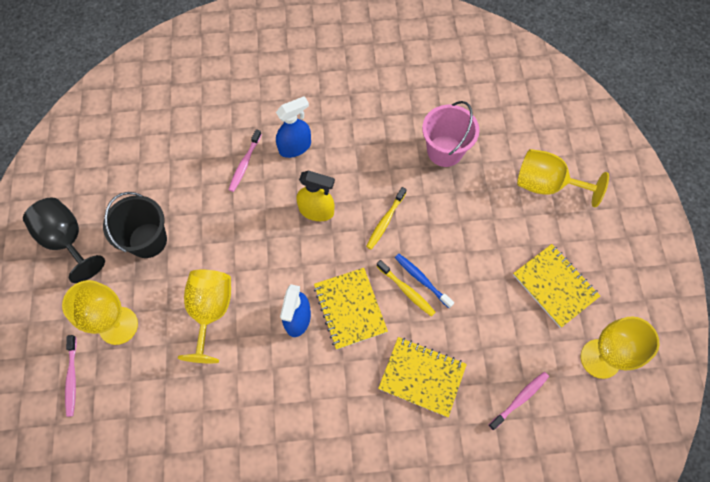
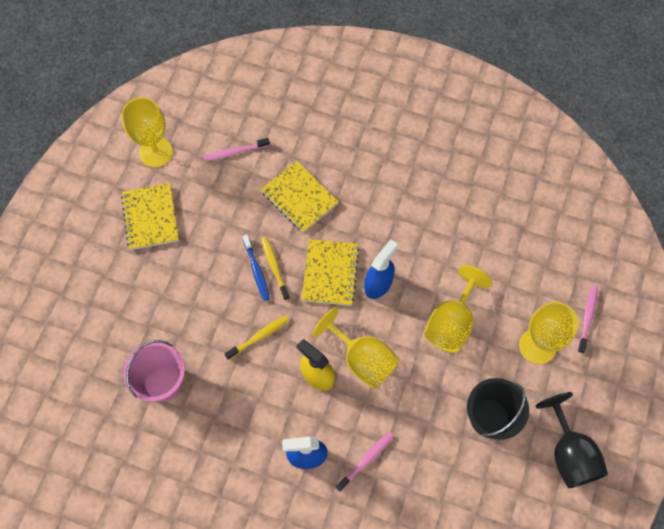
camera: 155 degrees left, 0 degrees up
(546, 185) = (93, 305): yellow goblet -> yellow goblet (362, 359)

